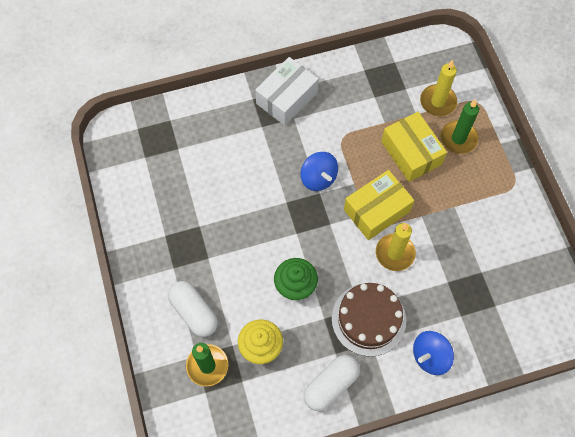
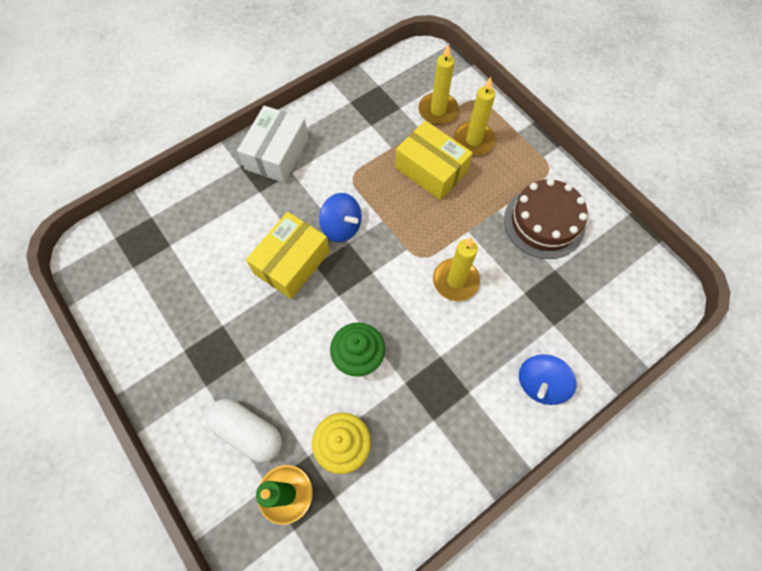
camera: 20 degrees left, 0 degrees up
(331, 385) = (442, 461): white capsule -> none
(368, 319) = (456, 365): brown cake -> brown cake (544, 222)
(376, 210) = (418, 241): yellow box -> yellow box (292, 262)
(458, 138) = (473, 140): green candle -> yellow candle

